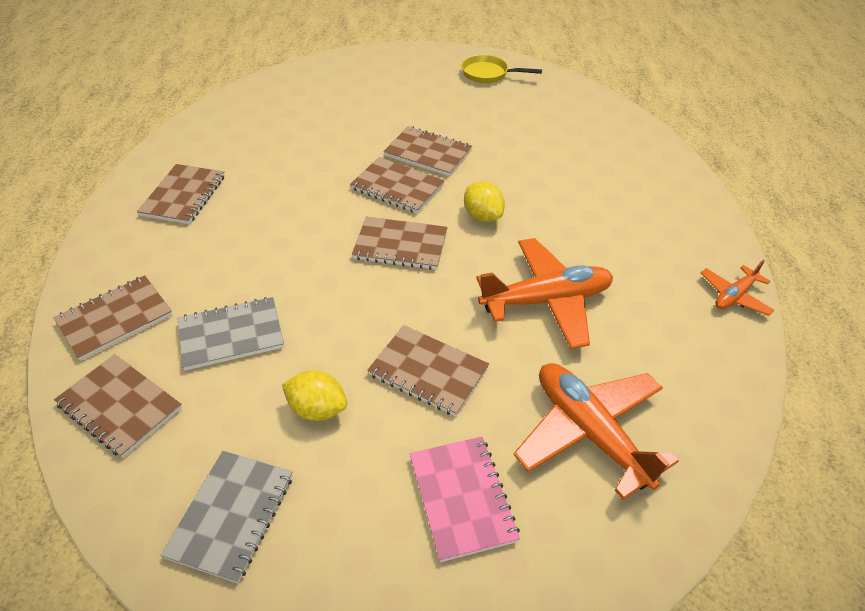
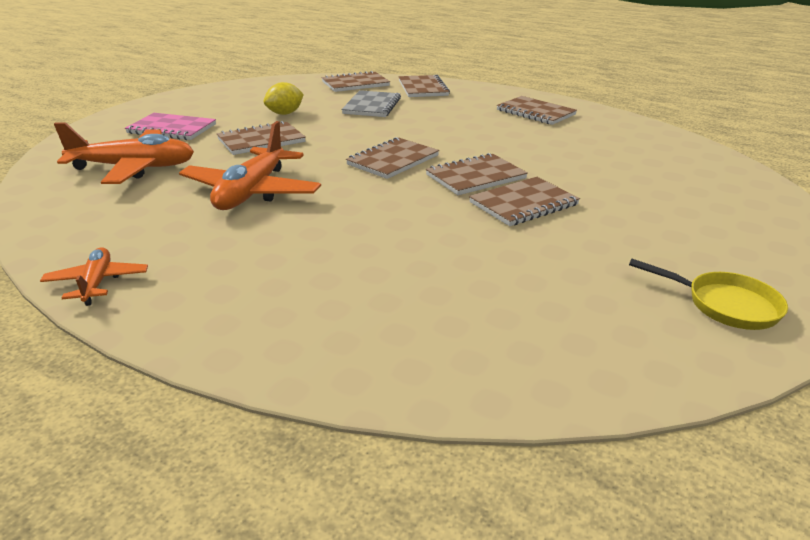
camera: 120 degrees right, 15 degrees down
(231, 516) = (256, 92): grey notebook -> none
(482, 216) = (389, 200): yellow lemon -> none
(488, 74) = (724, 305): yellow pan -> yellow pan turned 75 degrees clockwise

